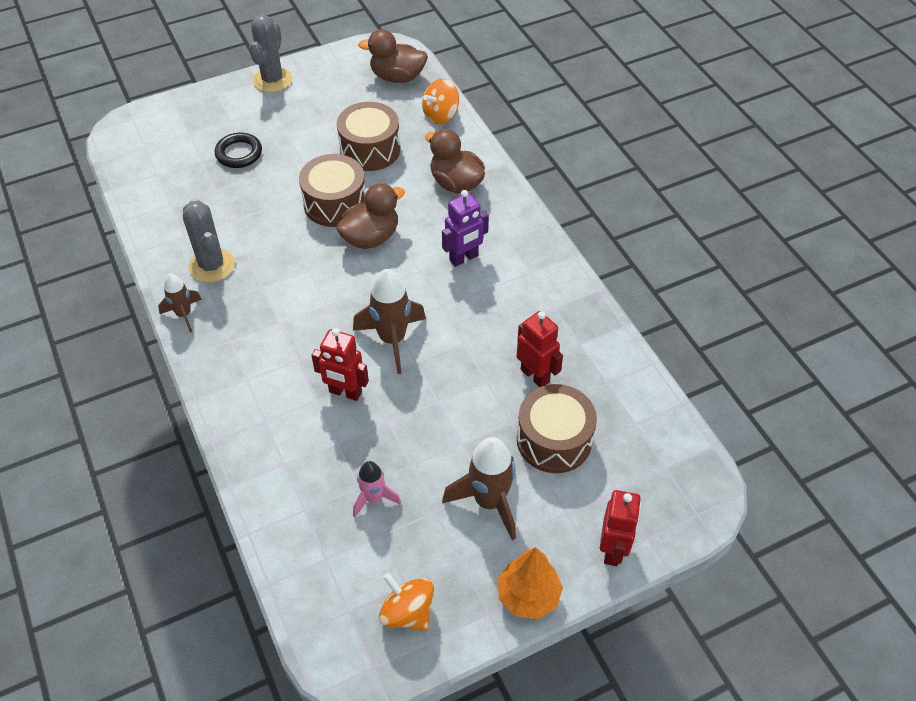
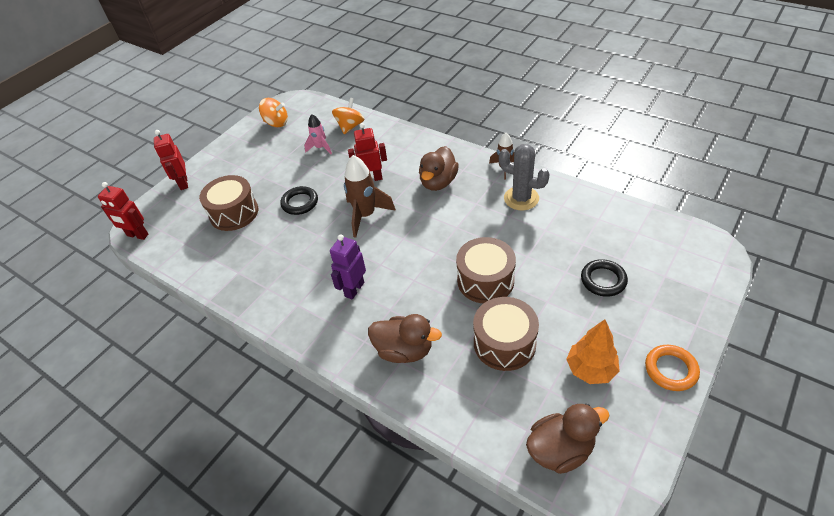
camera: 155 degrees right, 5 degrees down
(272, 80) = (670, 370): grey cactus -> orange ring
(371, 237) = (435, 269): brown duck -> brown duck (438, 182)
(441, 115) = (474, 421): orange spinning top -> orange spinning top (350, 126)
(459, 406) = (300, 203): none -> black ring
(489, 501) = (258, 172): brown rocket -> none
(528, 595) = (221, 150): orange tree -> orange tree (590, 369)
(535, 375) = (261, 239): red robot -> red robot (137, 235)

